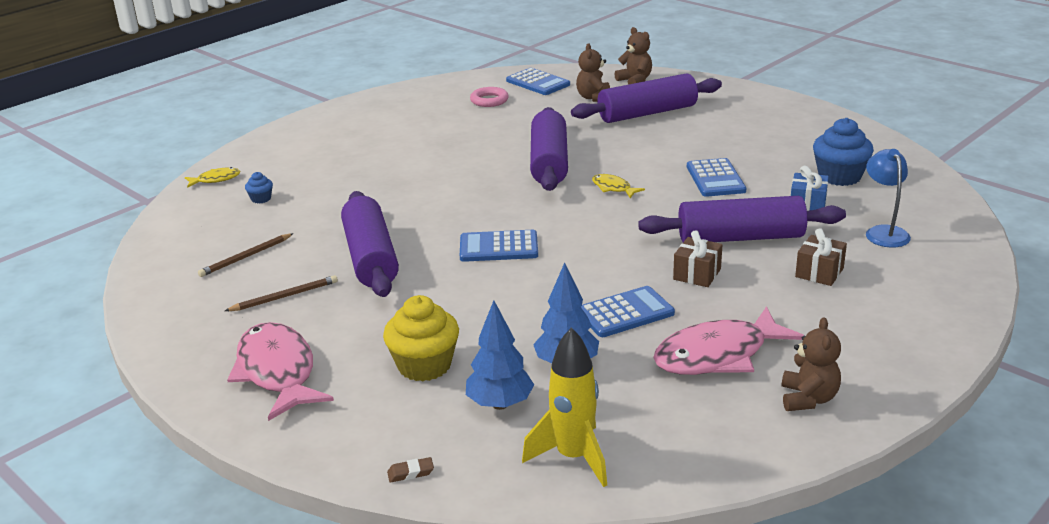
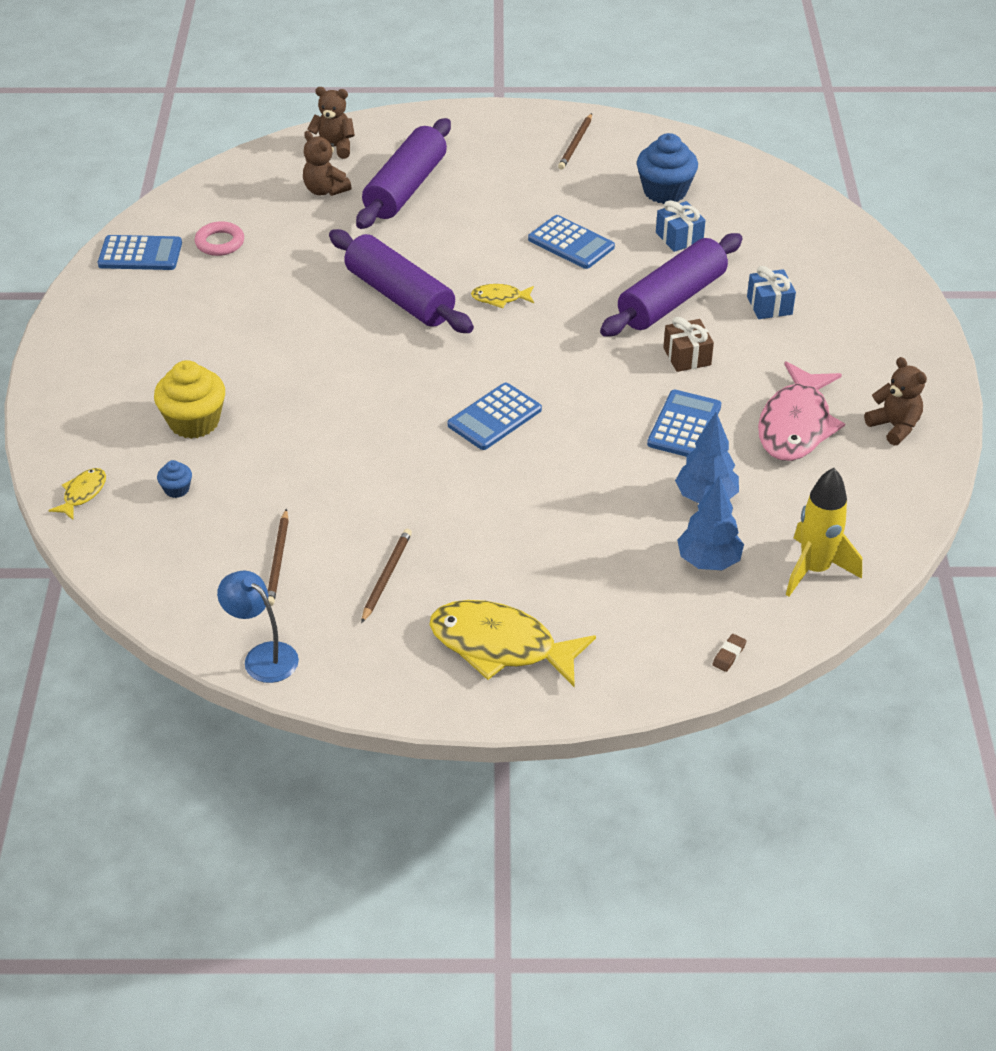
camera: 45 degrees left, 15 degrees up
(277, 372) = (501, 646): pink fish -> yellow fish
(371, 258) = (399, 492): purple rolling pin -> none
(424, 365) = (606, 565): yellow cupcake -> yellow cupcake (194, 422)
(538, 83) = (236, 194): blue calculator -> blue calculator (140, 254)
(810, 129) = (576, 144): none -> brown pencil
(819, 272) = (769, 305): brown gift -> blue gift
(884, 232) = (766, 238): blue lamp -> blue lamp (263, 656)

